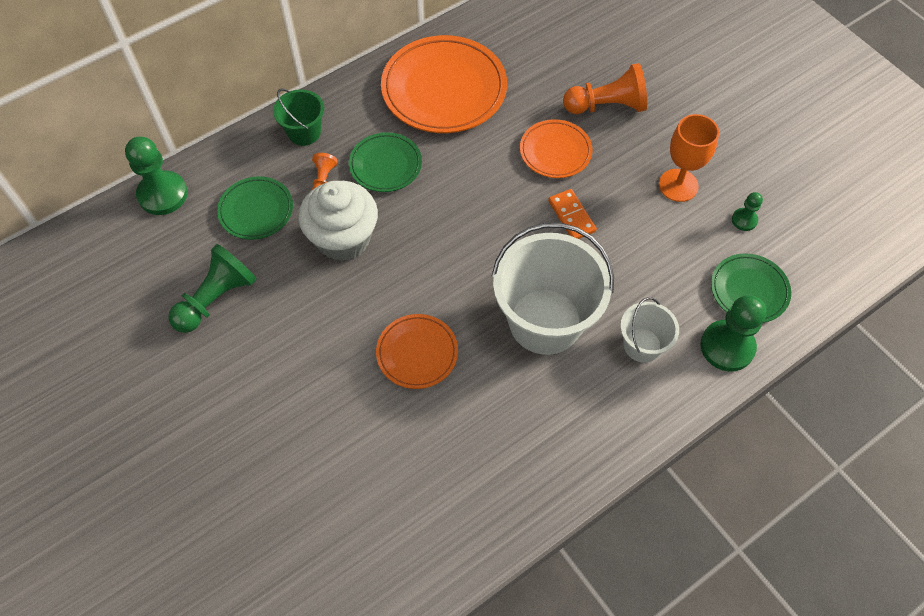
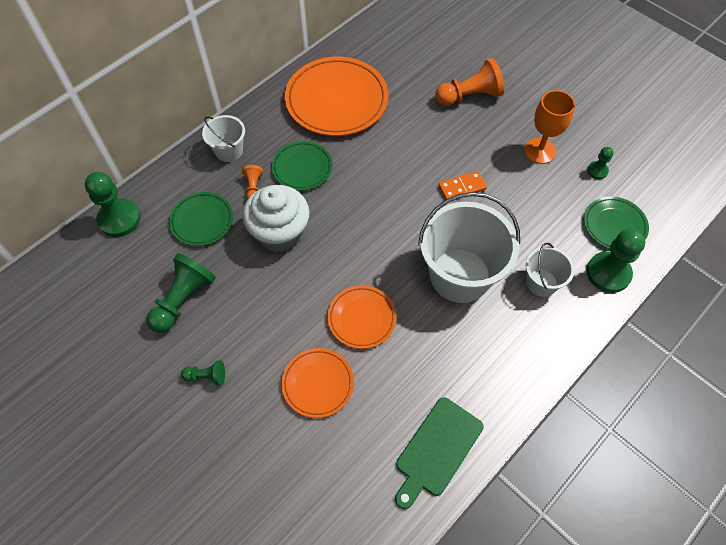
camera: 10 degrees left, 0 degrees up
(225, 391) = (206, 376): none -> green pawn
(304, 132) = (229, 151): green bucket -> white bucket
(471, 519) = (436, 450): none -> green cutting board
(555, 151) = (437, 138): orange plate -> orange plate (318, 384)
(571, 216) = (462, 187): orange domino -> orange domino turned 75 degrees counterclockwise

